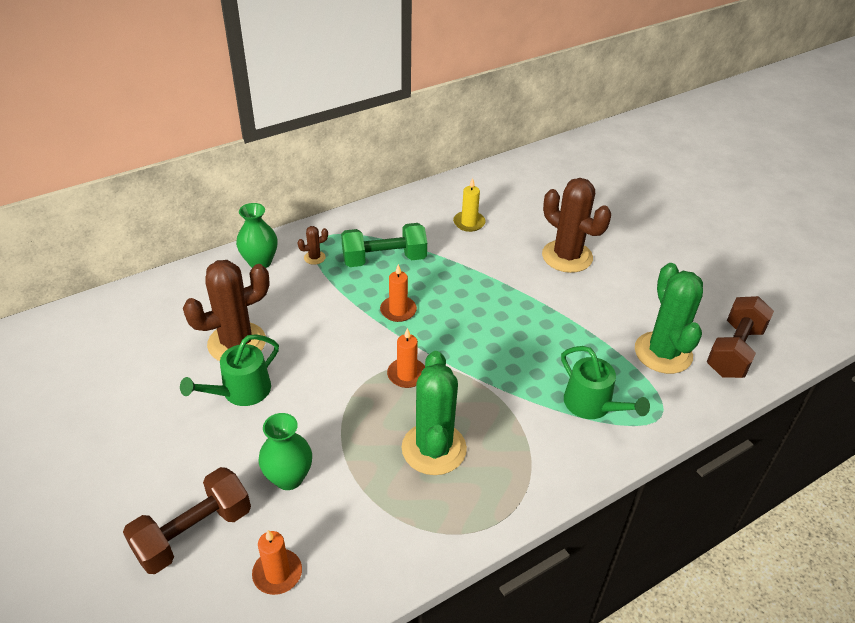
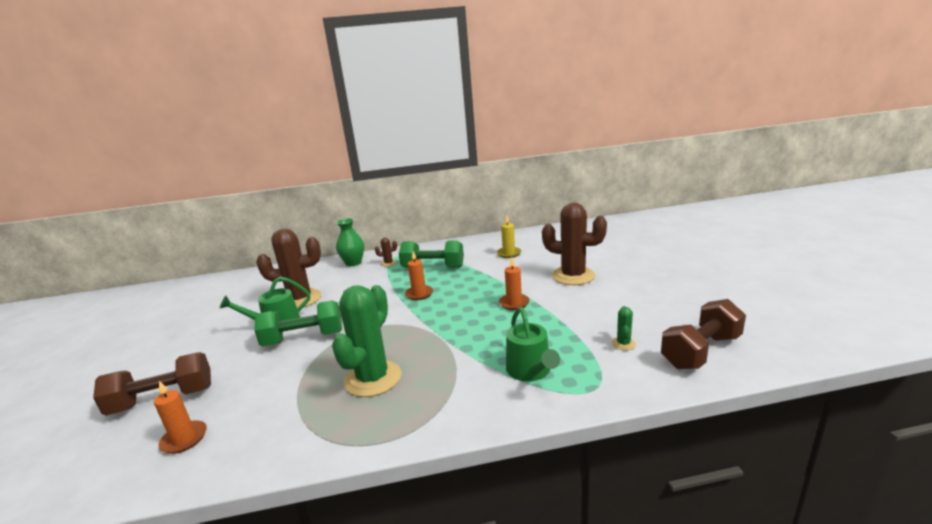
camera: 25 degrees right, 20 degrees down
(289, 478) = (255, 378): green vase -> none
(300, 408) = (304, 338): none -> green dumbbell
(407, 375) = (393, 330): orange candle -> orange candle (514, 303)
(567, 256) = (573, 276): brown cactus -> brown cactus turned 45 degrees counterclockwise
(663, 353) = (623, 344): green cactus -> green cactus, size x0.42

